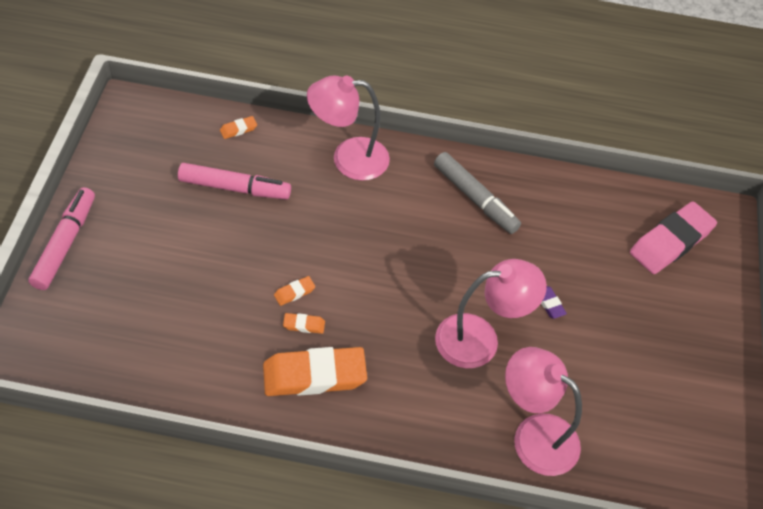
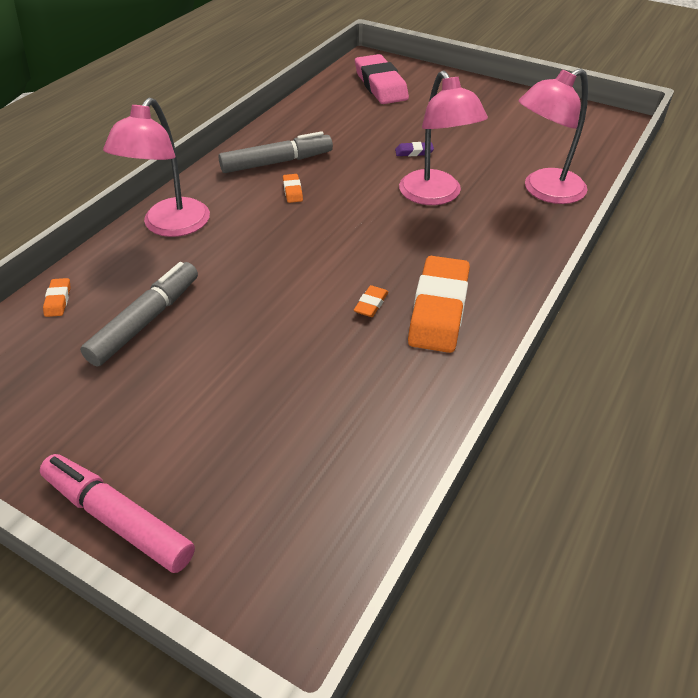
camera: 65 degrees left, 10 degrees down
(234, 188) = (146, 321): pink marker -> grey marker
(294, 292) = (324, 302): orange eraser -> orange eraser (292, 191)
(480, 339) = (435, 196): pink lamp -> pink lamp turned 150 degrees clockwise

